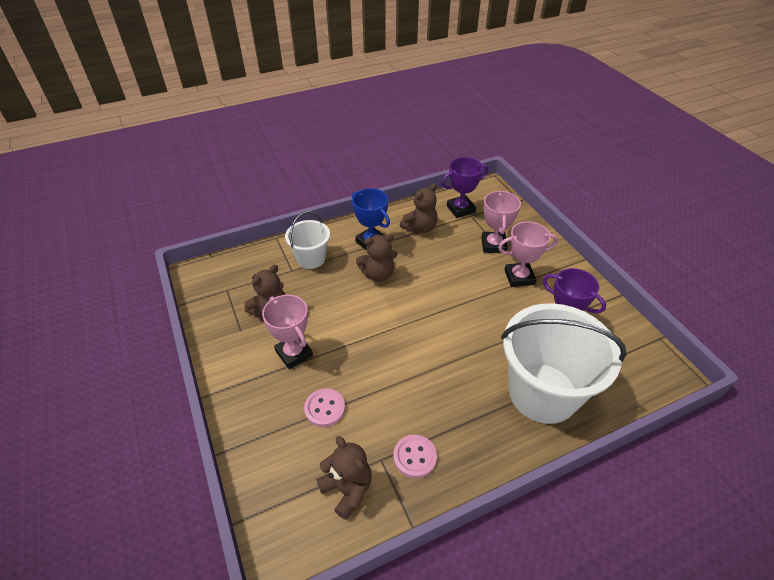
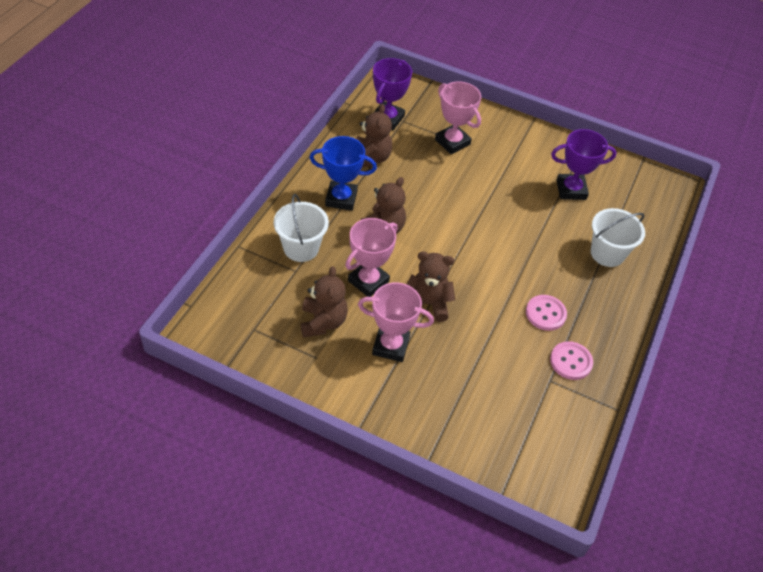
camera: 45 degrees left, 5 degrees up
(325, 408) = (468, 373): pink button -> pink button (545, 314)
(347, 489) = (550, 418): brown teddy bear -> brown teddy bear (427, 304)
(519, 277) = (502, 163): pink trophy -> pink trophy (368, 281)
(542, 392) = (607, 253): white bucket -> white bucket, size x0.52

